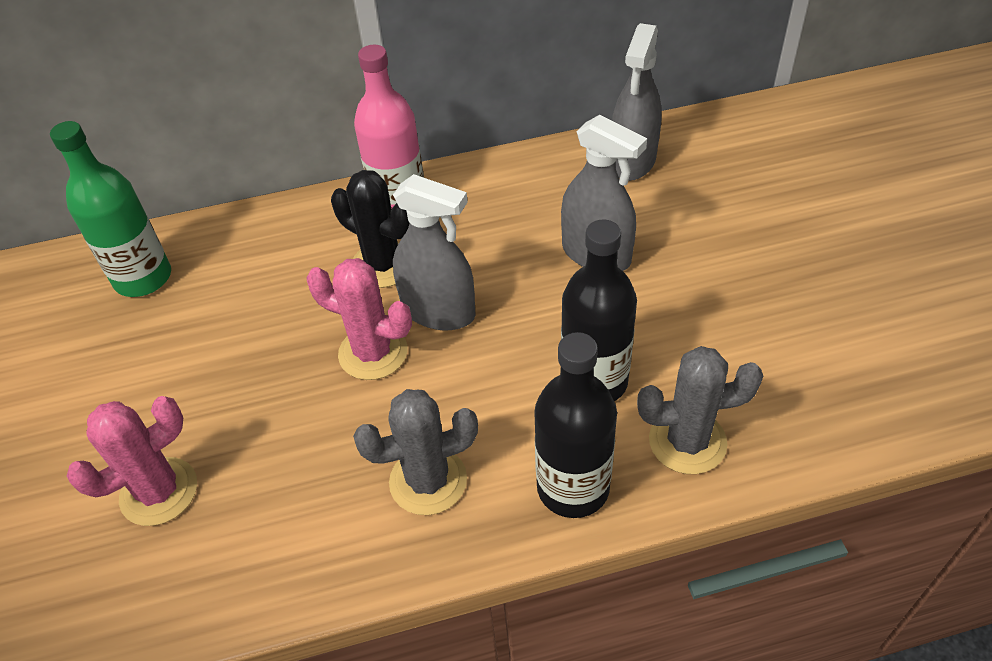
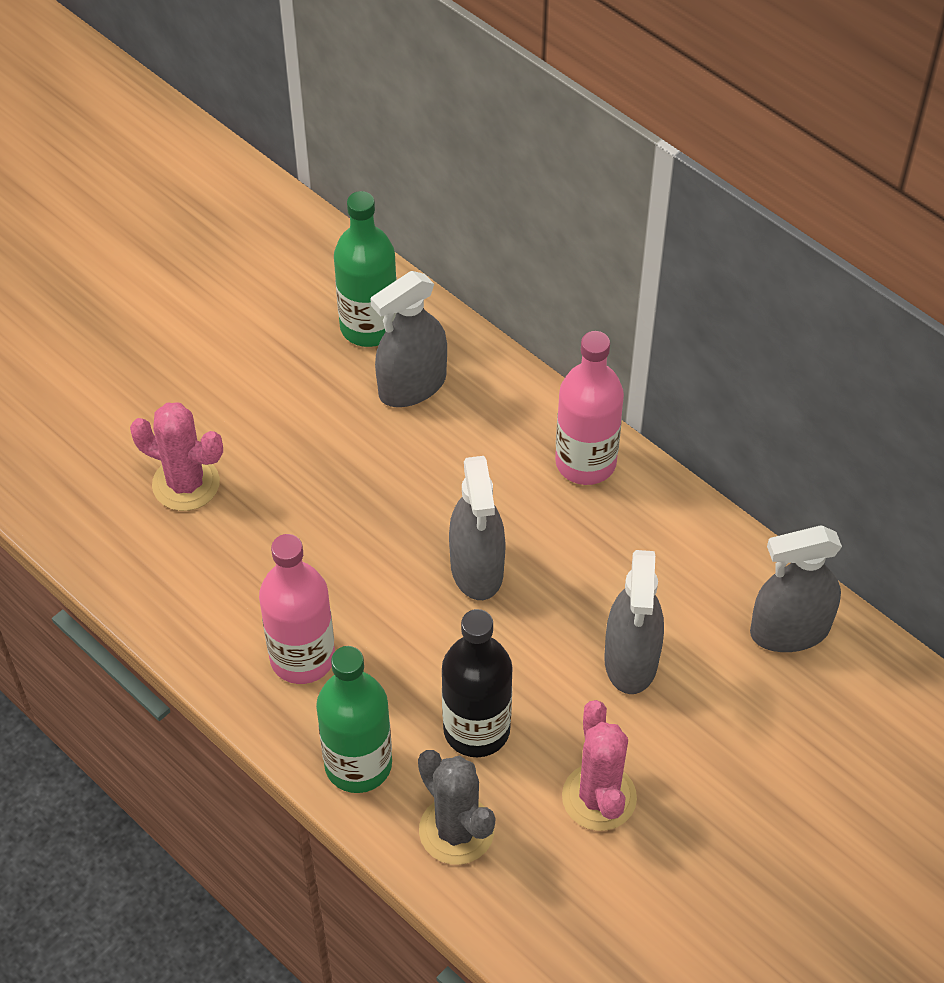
camera: 55 degrees right, 5 degrees up
(228, 275) = (412, 386): none -> grey spray bottle
(373, 353) = (400, 545): pink cactus -> pink cactus (599, 797)
(383, 265) = (502, 494): black cactus -> none
(428, 481) = (302, 657): grey cactus -> pink bottle
(573, 488) = (358, 764): black bottle -> green bottle

